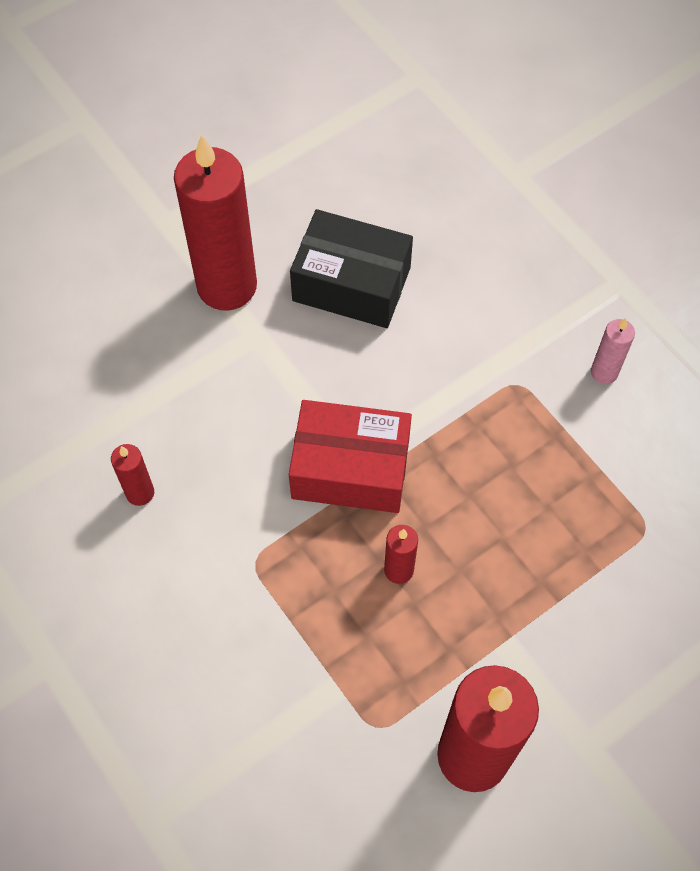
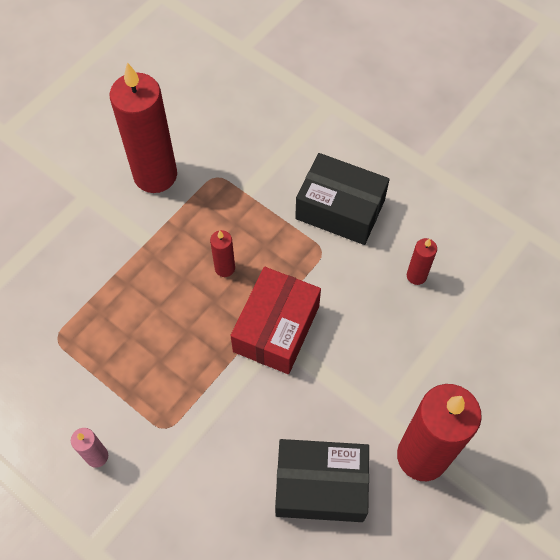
camera: 165 degrees right, 0 degrees up
(206, 619) = (340, 209): none -> black box
(350, 468) = (276, 328): red box -> red box turned 60 degrees counterclockwise

